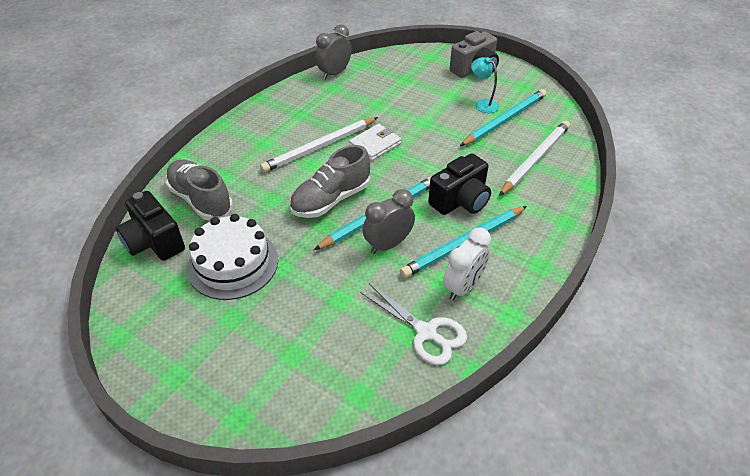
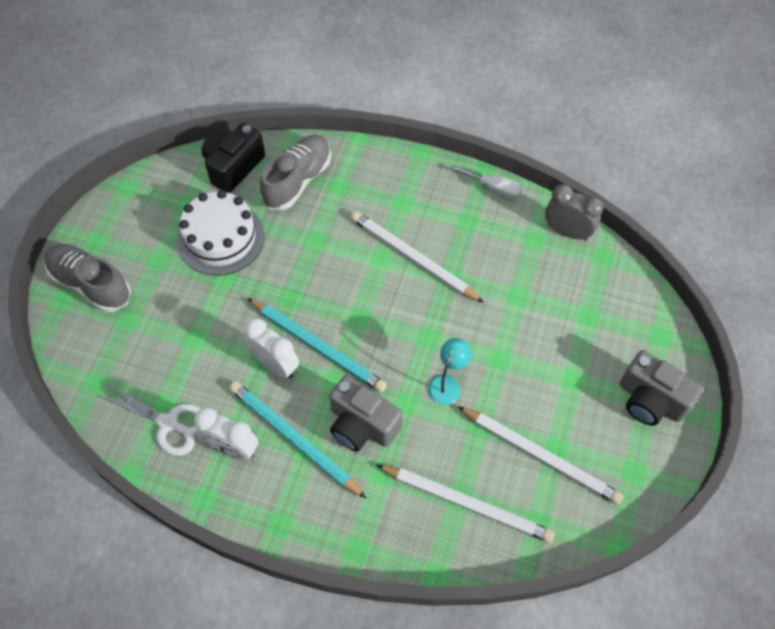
camera: 75 degrees right, 15 degrees up
(278, 96) = (493, 188): none -> white screwdriver
(331, 199) = (329, 294): grey shoe -> grey shoe (91, 284)
(375, 144) = (436, 313): white wallet -> none
(388, 244) = (275, 364): grey clock -> white clock
(426, 332) = (168, 423): white scissors -> white scissors turned 90 degrees counterclockwise
(460, 201) = (362, 425): black camera -> grey camera
(482, 104) = (567, 422): turquoise lamp -> turquoise lamp (447, 383)
(505, 120) = (540, 456): turquoise pencil -> white pencil

